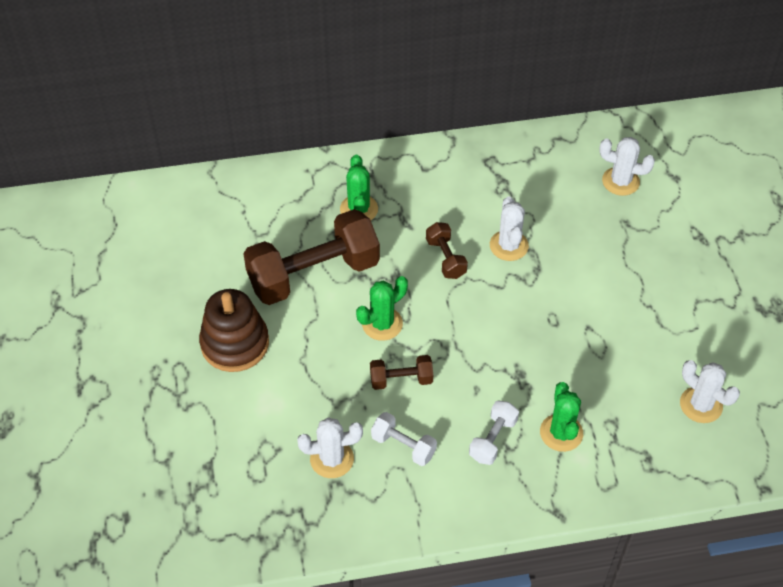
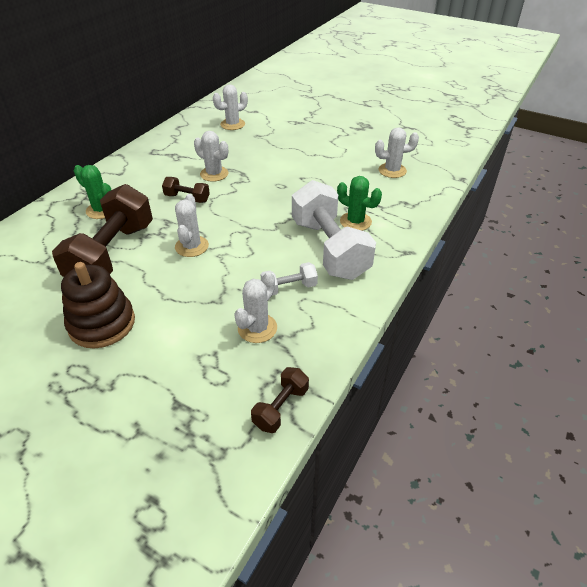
camera: 50 degrees left, 10 degrees down
(382, 324) = (191, 246): green cactus -> white cactus
(401, 379) = (241, 261): brown dumbbell -> brown dumbbell (280, 407)
(493, 439) = (329, 248): white dumbbell -> white dumbbell, size x2.19

